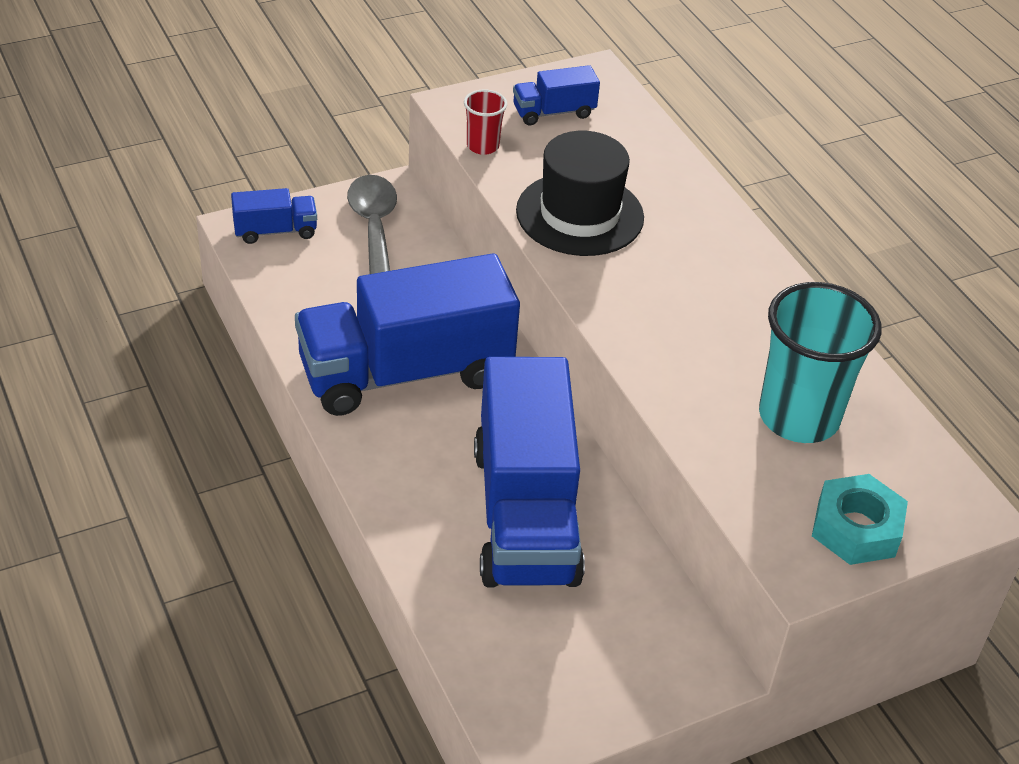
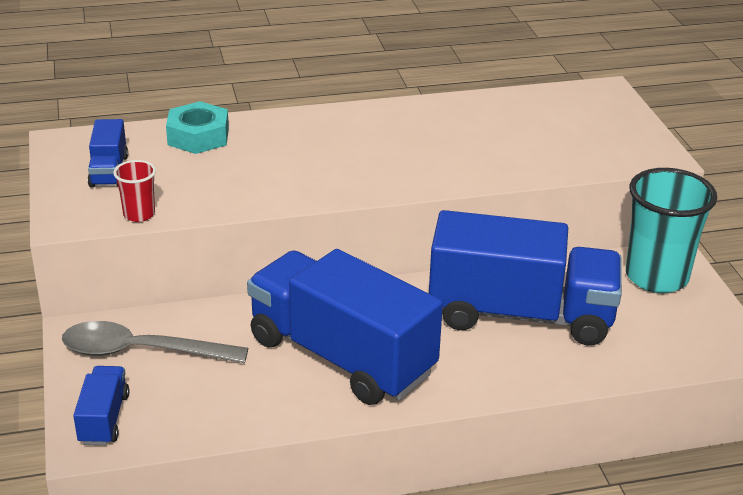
camera: 75 degrees left, 10 degrees down
(405, 372) = (341, 356): blue truck -> blue truck turned 135 degrees clockwise
(580, 214) = (258, 180): black hat -> none
(798, 417) = (515, 130): turquoise cup -> turquoise cup (656, 277)
(856, 529) = (621, 130): turquoise nut -> turquoise nut (198, 136)

